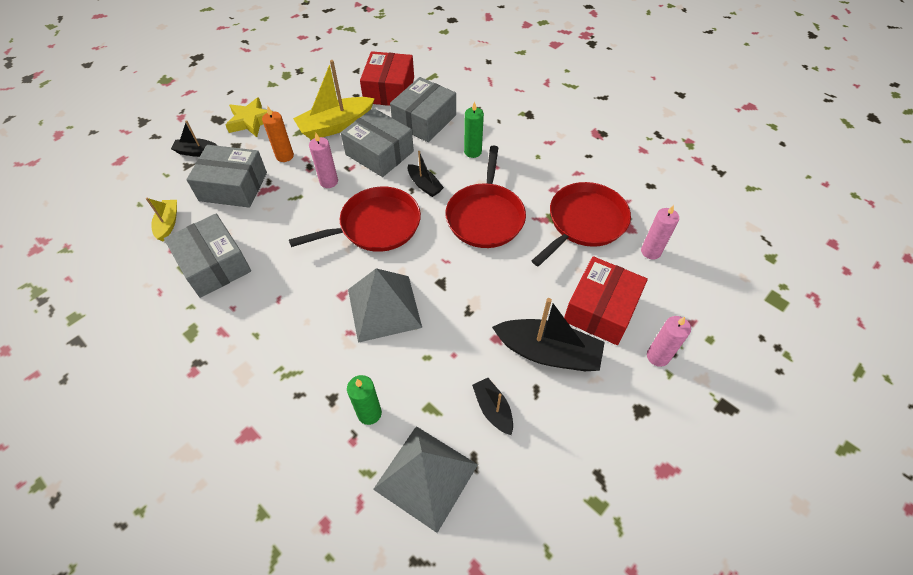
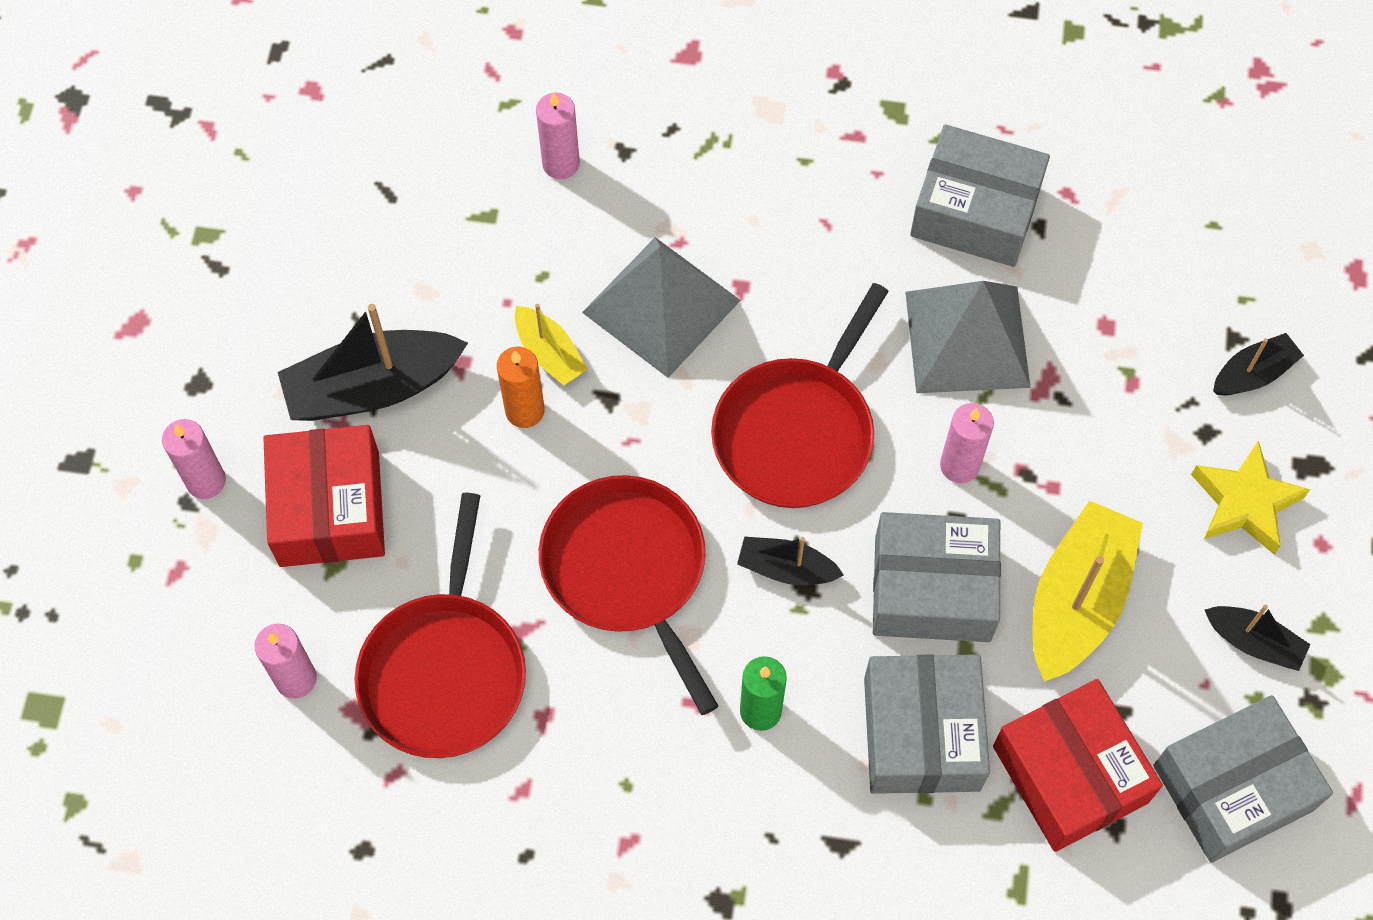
camera: 145 degrees right, 10 degrees up
(168, 223) = (1125, 225): yellow boat -> yellow boat (549, 353)
(233, 186) = (1107, 350): grey box -> grey box (1232, 787)
(284, 156) = (1094, 467): orange candle -> orange candle (525, 411)
(369, 413) = (561, 164): green candle -> pink candle
(426, 476) = (434, 141): grey pyramid -> grey pyramid (967, 339)
(493, 409) = (402, 264): black boat -> black boat (1253, 642)

